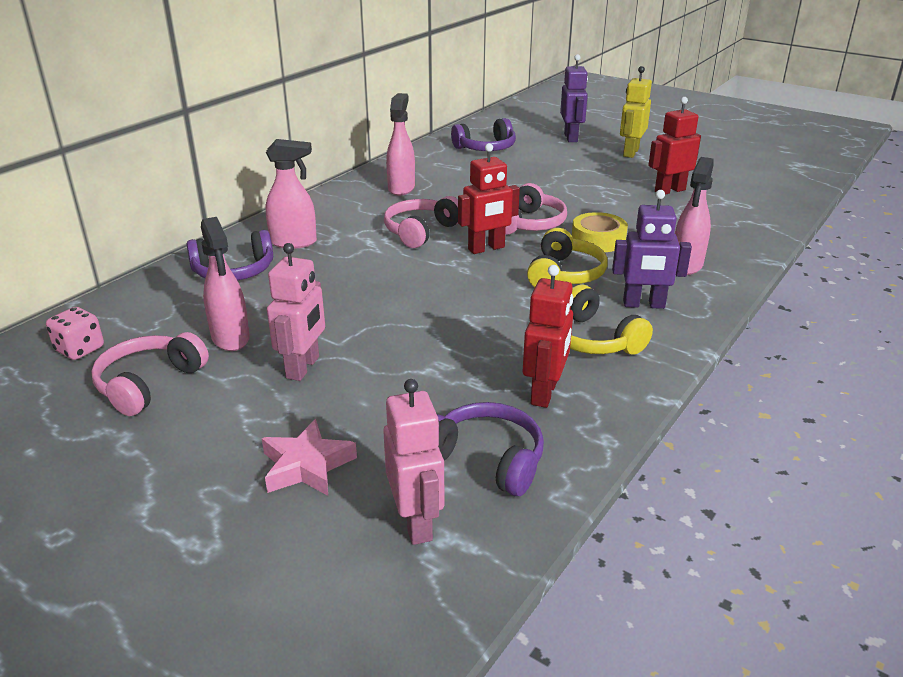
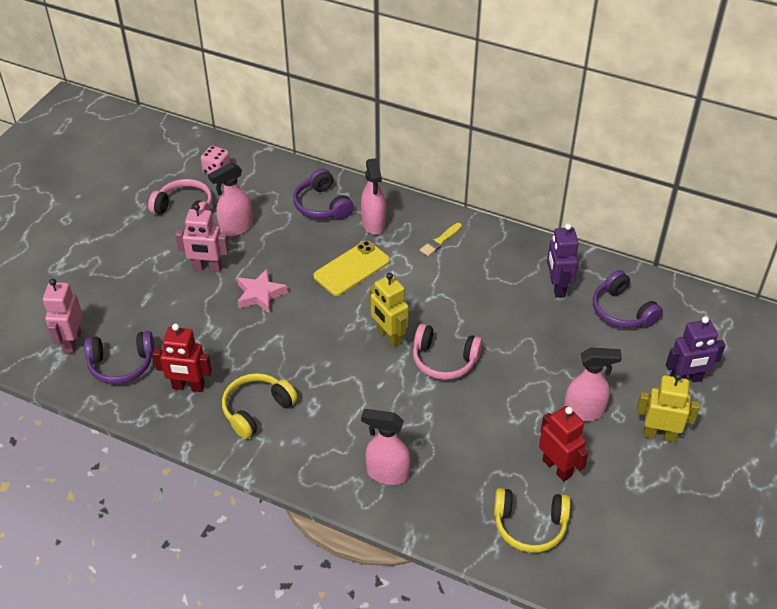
camera: 80 degrees right, 15 degrees up
(306, 466) = (115, 290): pink star -> pink star (260, 295)
(348, 210) = (440, 241): none -> yellow brush
(365, 261) = (352, 268): none -> yellow phone
(401, 188) = (496, 265): pink spray bottle -> pink spray bottle (584, 411)
(416, 522) = (72, 342): pink robot -> pink robot turned 120 degrees clockwise
(421, 231) = (410, 292): pink headphones -> none
(486, 248) = (389, 336): red robot -> yellow robot
(486, 460) = (121, 364): purple headphones -> purple headphones turned 60 degrees clockwise
(564, 274) = (353, 389): yellow headphones -> yellow headphones (530, 525)
(598, 240) = (423, 410): yellow tape -> none
(643, 305) = (312, 441): purple robot -> purple robot (557, 287)

